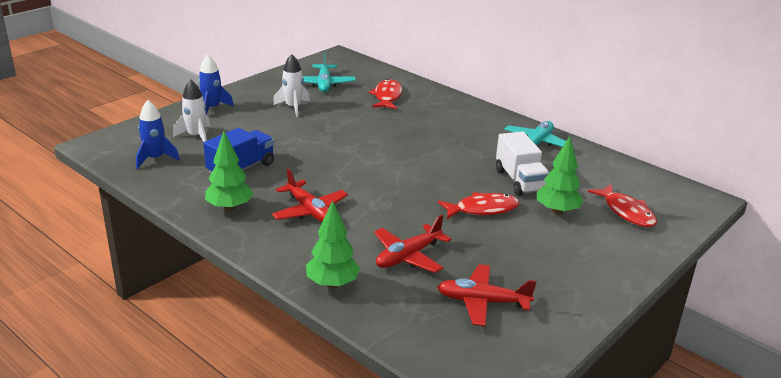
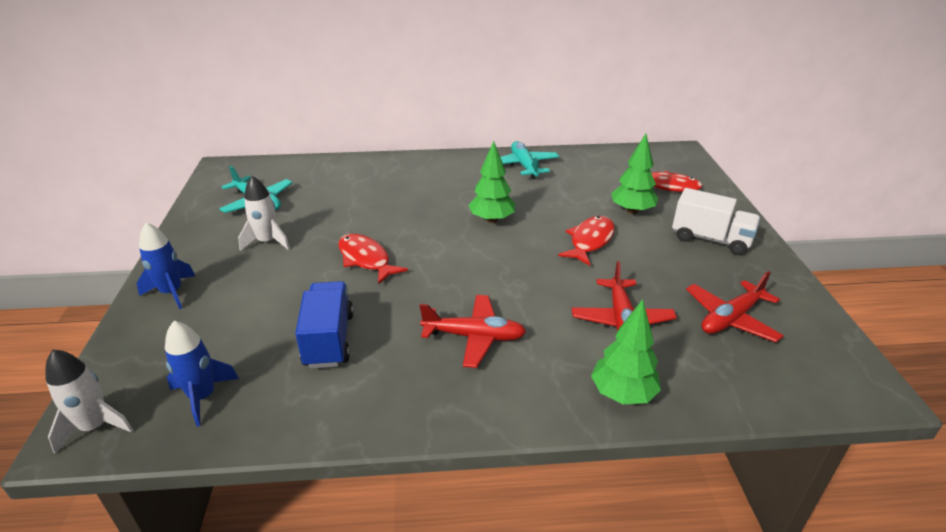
camera: 45 degrees left, 5 degrees up
(196, 136) = (209, 336): white rocket -> white rocket (95, 426)
(229, 207) = (395, 391): green tree -> green tree (491, 220)
(387, 96) = (341, 184): red fish -> red fish (366, 259)
(519, 181) = (568, 202): white truck -> white truck (710, 239)

